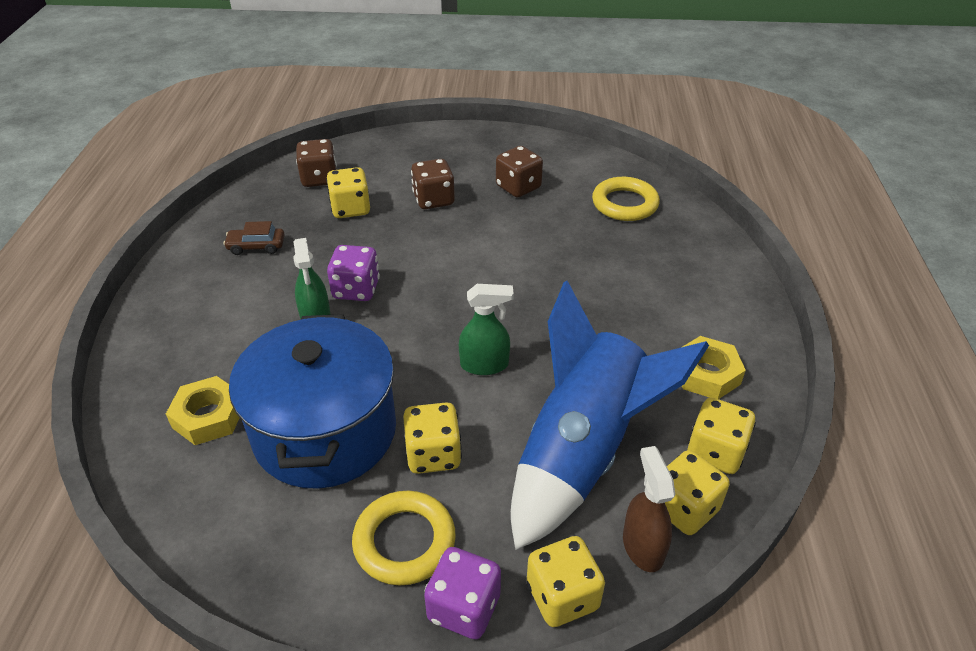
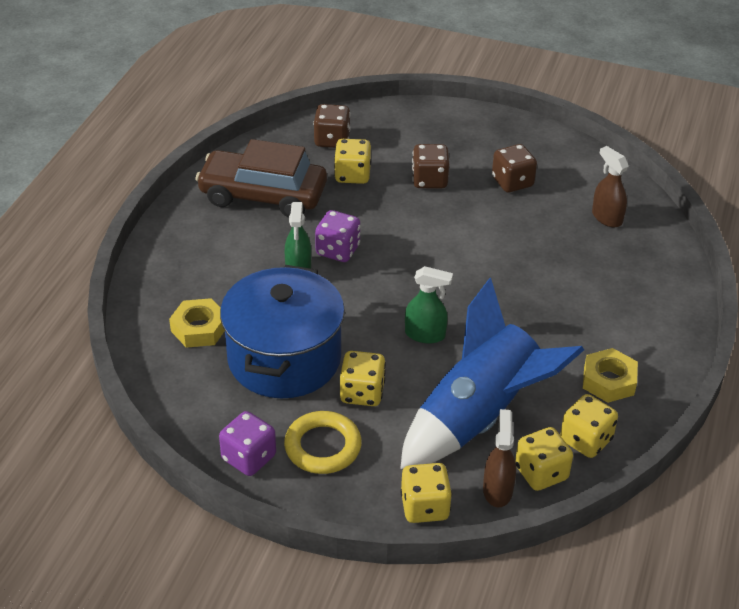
camera: 15 degrees right, 0 degrees up
(256, 246) = (263, 195): brown car -> brown car, size x2.46
(464, 608) = (352, 497): purple dice -> purple dice (249, 458)
(624, 204) = (606, 217): yellow ring -> brown spray bottle

